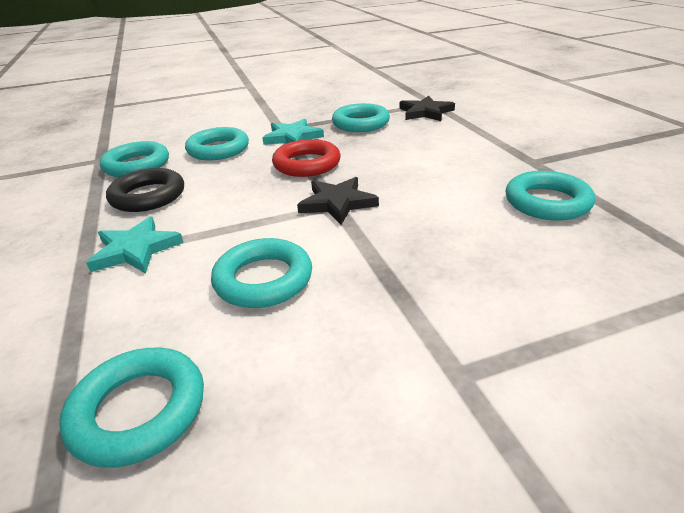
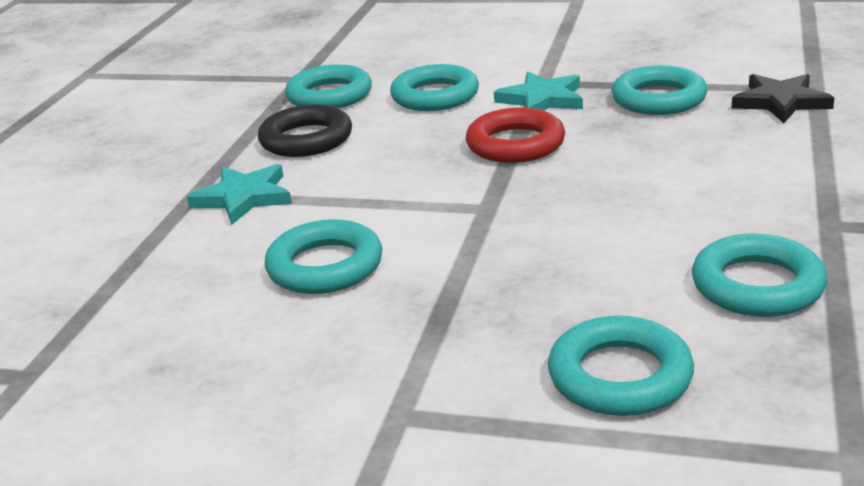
camera: 35 degrees right, 5 degrees down
(139, 411) = (130, 338): turquoise ring -> turquoise ring (620, 376)
(337, 203) = (491, 206): black star -> none

